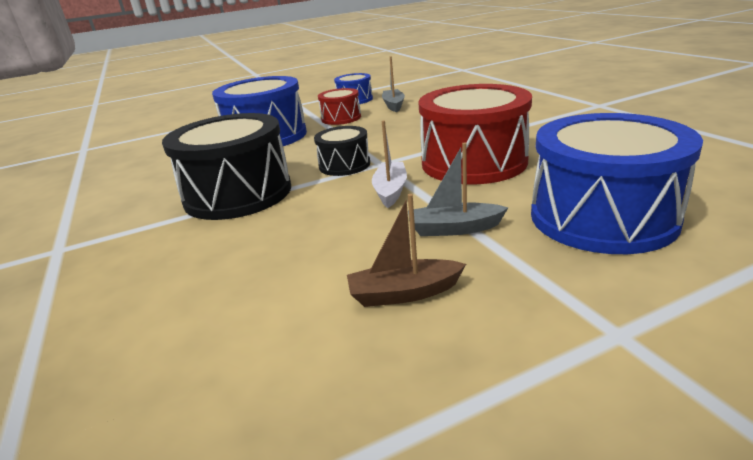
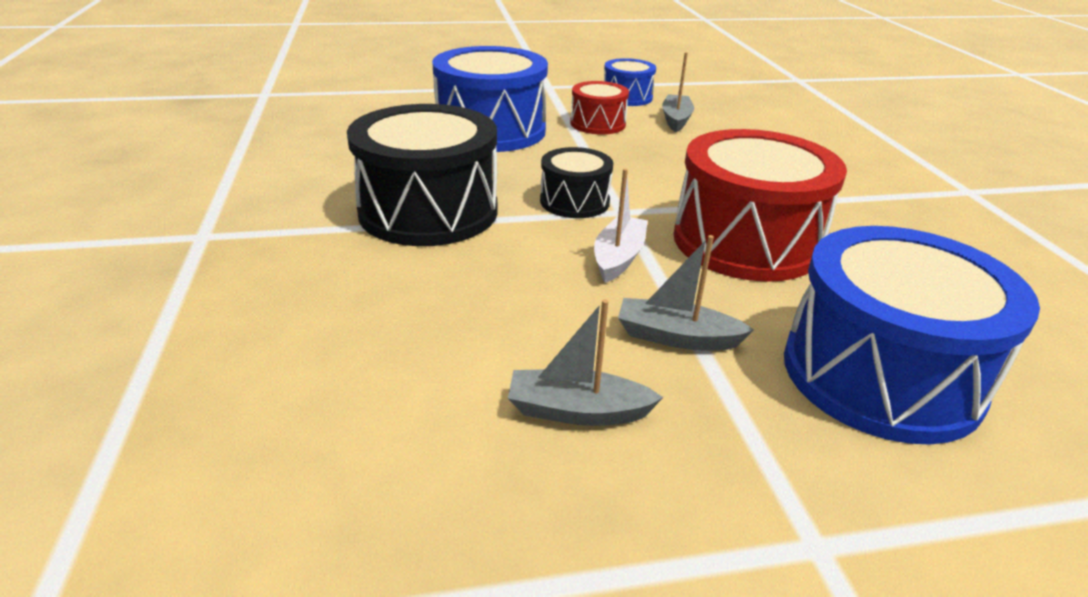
camera: 10 degrees right, 5 degrees up
(404, 293) = (578, 411): brown boat -> grey boat

